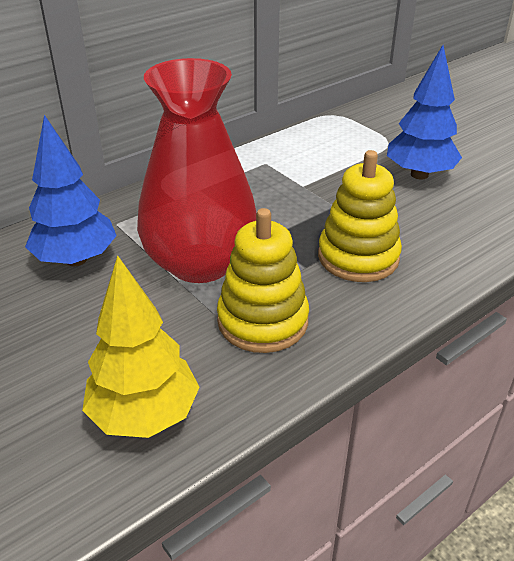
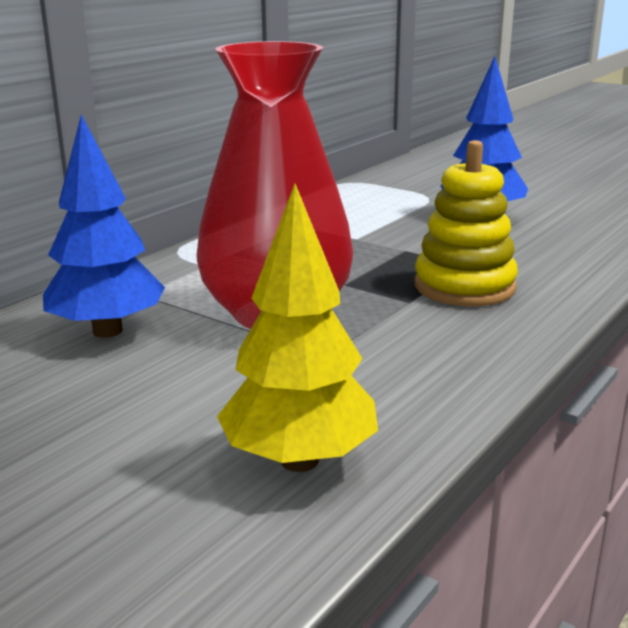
camera: 15 degrees left, 15 degrees down
(262, 321) = (391, 353): yellow stacking toy -> none

